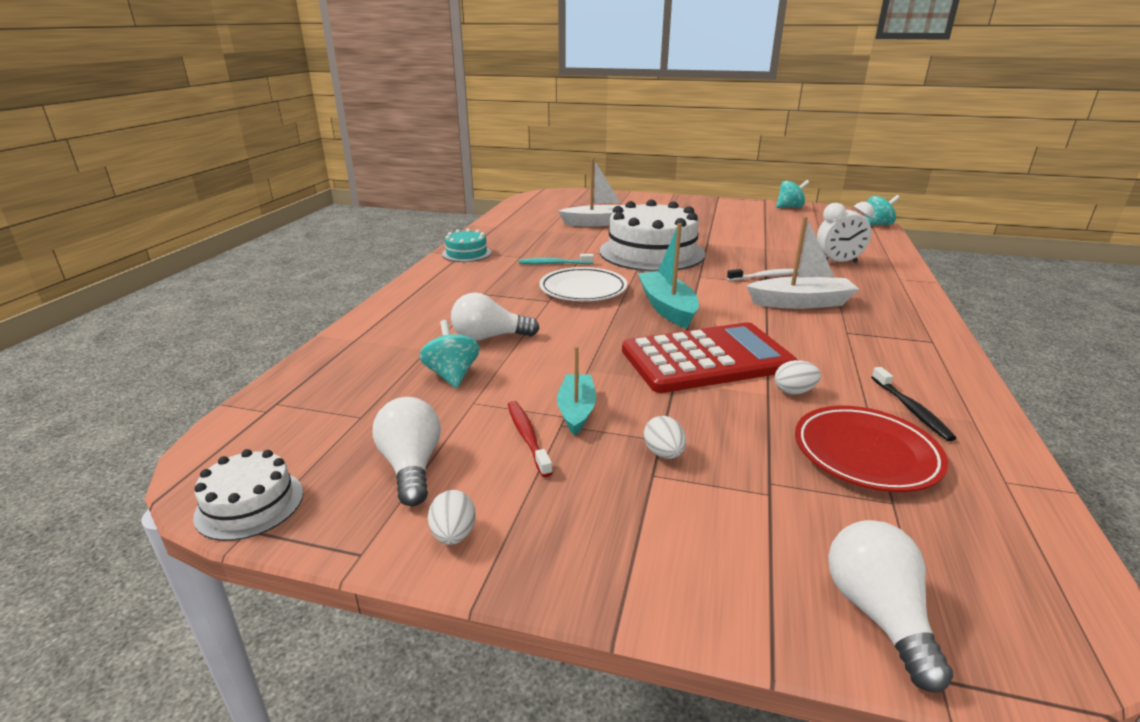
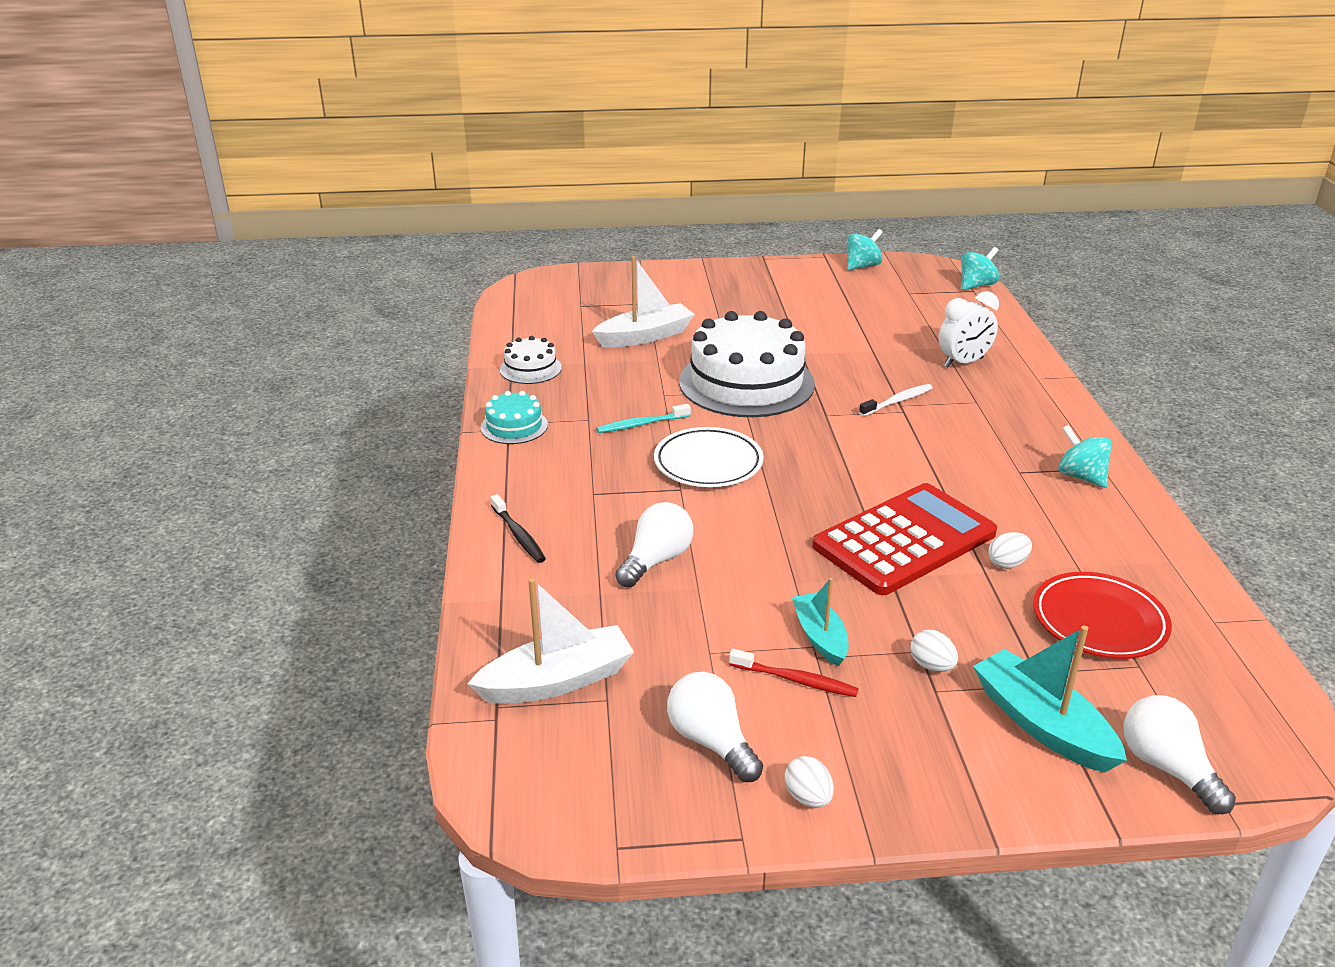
camera: 20 degrees left, 5 degrees up
(250, 504) = (592, 823): white cake -> white cake (530, 369)
(452, 375) = (658, 623): turquoise spinning top -> turquoise spinning top (1080, 476)
(489, 337) = (656, 560): white light bulb -> white light bulb turned 150 degrees clockwise
(527, 437) = (795, 680): red toothbrush -> red toothbrush turned 150 degrees clockwise
(667, 308) = (821, 473): turquoise boat -> turquoise boat (1042, 724)
(801, 303) = (955, 437): white boat -> white boat (557, 681)
(911, 409) = (1116, 561): black toothbrush -> black toothbrush (518, 535)

